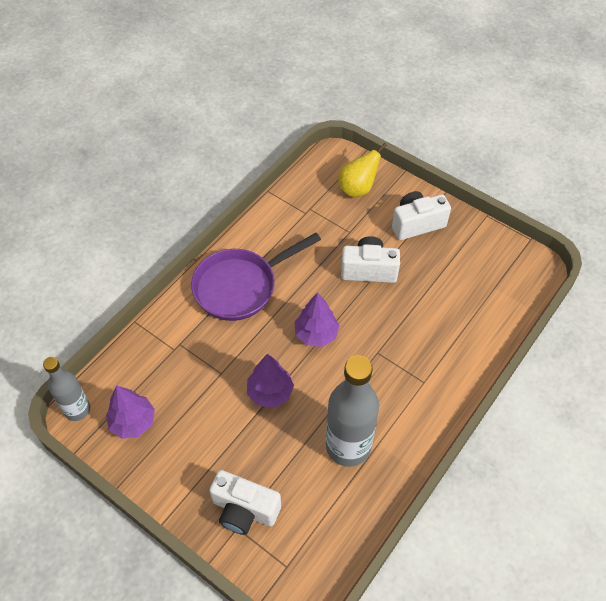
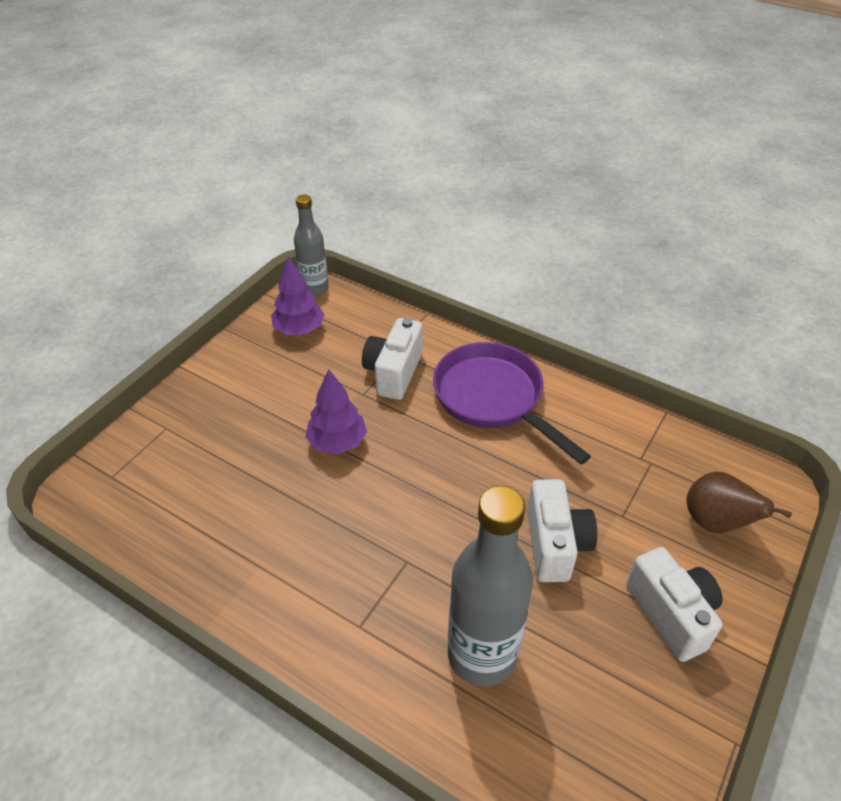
camera: 85 degrees right, 10 degrees down
(244, 510) = (185, 432): white camera -> white camera (393, 373)
(316, 334) = (429, 485): purple tree -> none
(348, 446) = (258, 530): grey bottle -> grey bottle (482, 654)
(357, 189) = (716, 522): yellow pear -> brown pear

